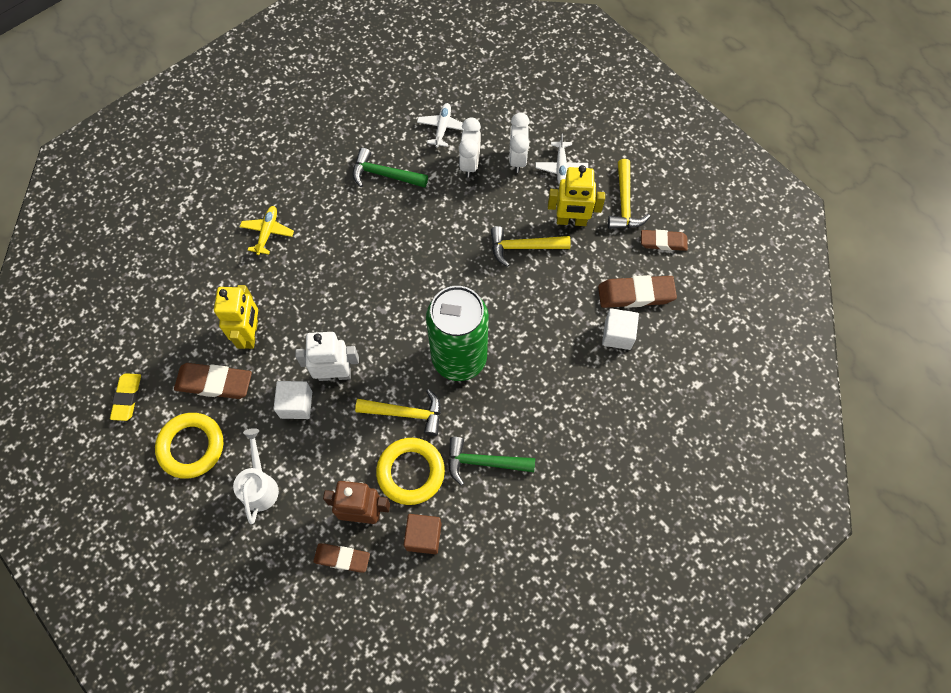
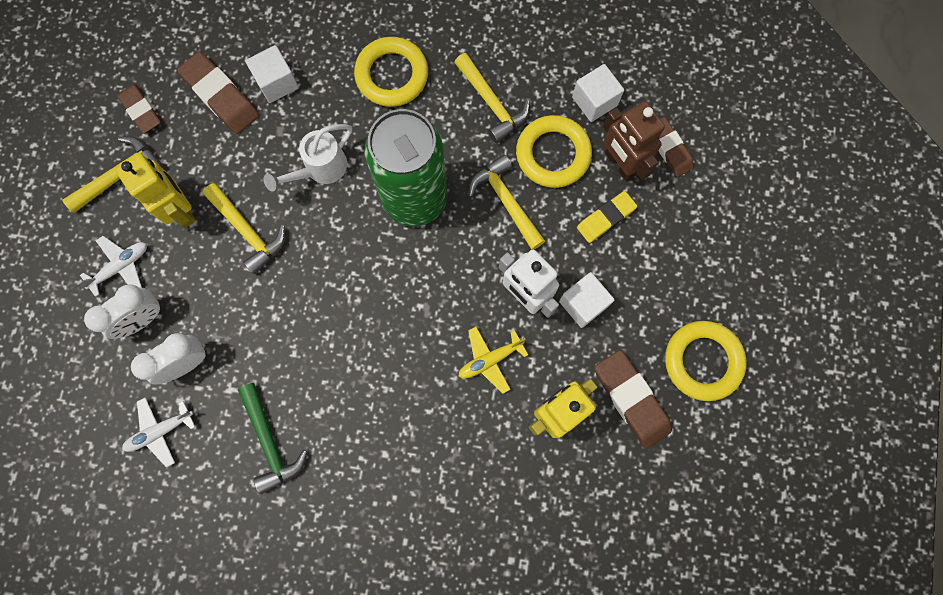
camera: 130 degrees left, 10 degrees up
(127, 398) = (718, 469): yellow eraser -> yellow eraser (605, 218)
(260, 486) = (677, 268): white watering can -> white watering can (321, 169)
(267, 232) = (438, 504): yellow plane -> yellow plane (490, 360)
(423, 536) = (594, 101): brown cube -> white cube
(484, 462) = (492, 103): green hammer -> yellow hammer
(562, 412) = (392, 75): none -> yellow ring

